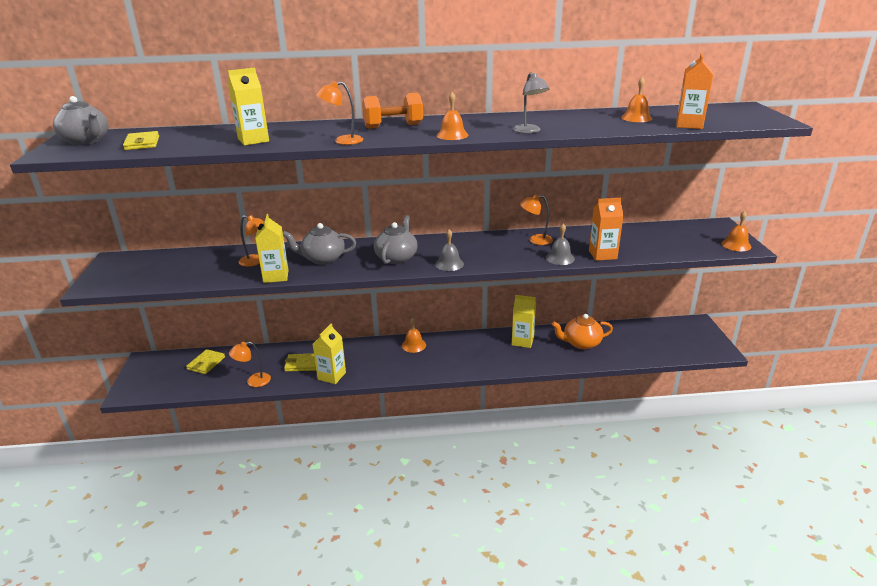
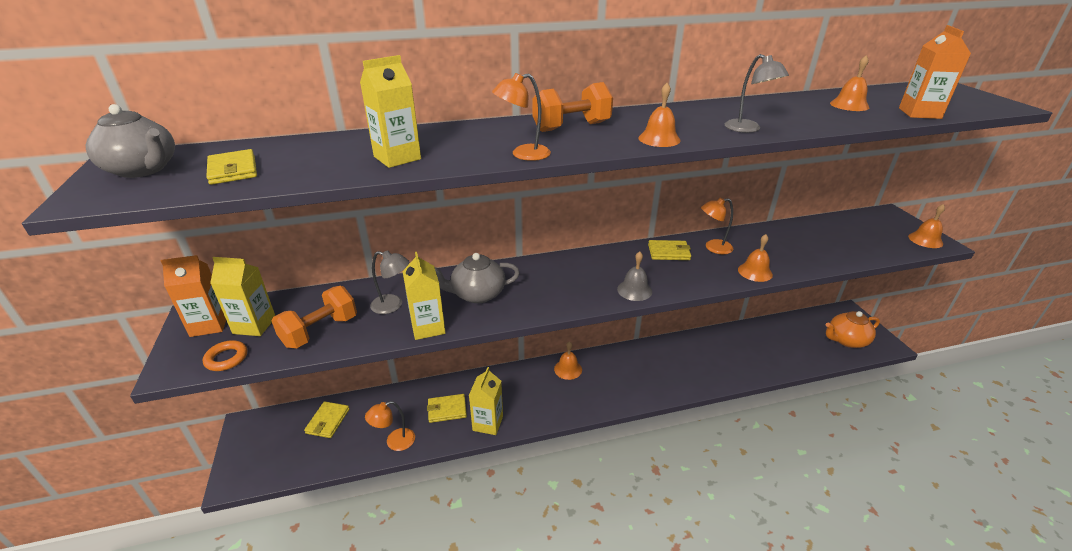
camera: 10 degrees left, 5 degrees up
(127, 284) = (226, 358): none -> orange ring
(197, 273) = (320, 331): none -> orange dumbbell
(256, 262) = (393, 305): orange lamp -> grey lamp
(396, 258) = (567, 285): grey teapot -> none
(494, 241) = (669, 252): none -> yellow wallet
(522, 341) = (684, 352): yellow carton -> yellow carton (254, 325)
(560, 258) = (755, 272): grey bell -> orange bell
(581, 343) = (745, 349): orange teapot -> orange teapot (846, 340)
(602, 255) = (798, 263): orange carton -> orange carton (209, 325)

